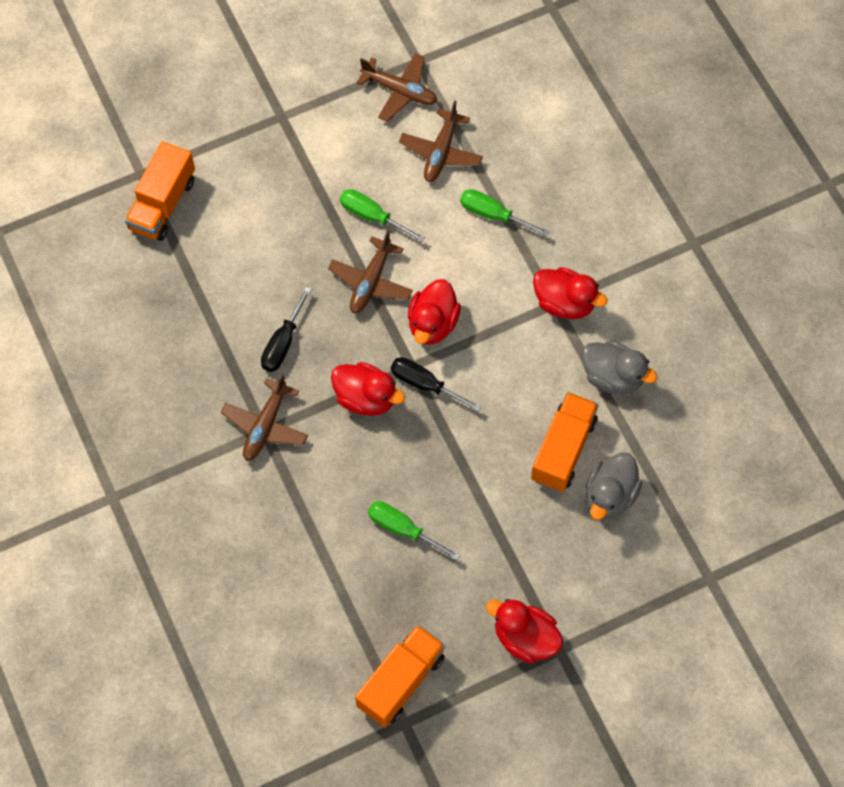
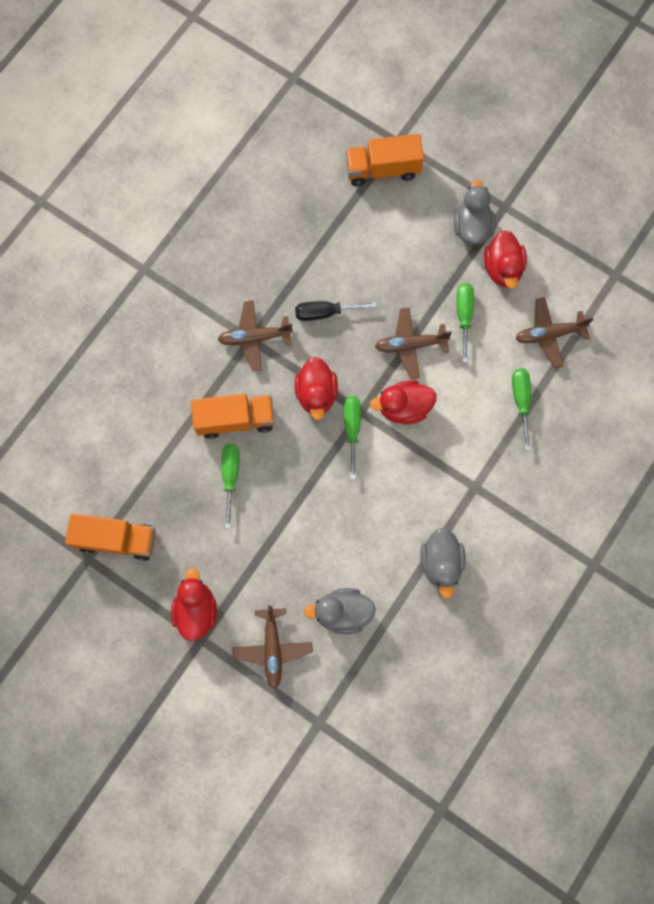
camera: 60 degrees right, 10 degrees up
(283, 158) = (471, 227): none -> grey duck
(400, 91) = (581, 276): brown plane -> brown plane (272, 648)
(424, 384) = (352, 429): black screwdriver -> green screwdriver
(563, 450) = (359, 558): orange truck -> orange truck (235, 420)
(564, 303) = (480, 494): red duck -> red duck (502, 269)

